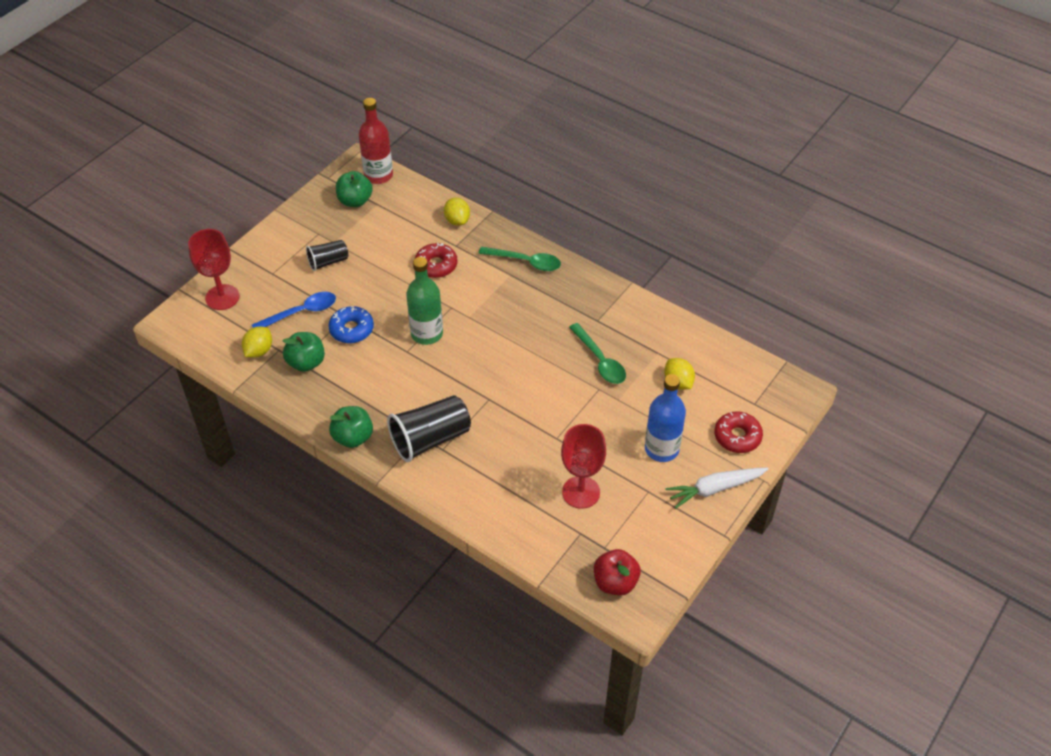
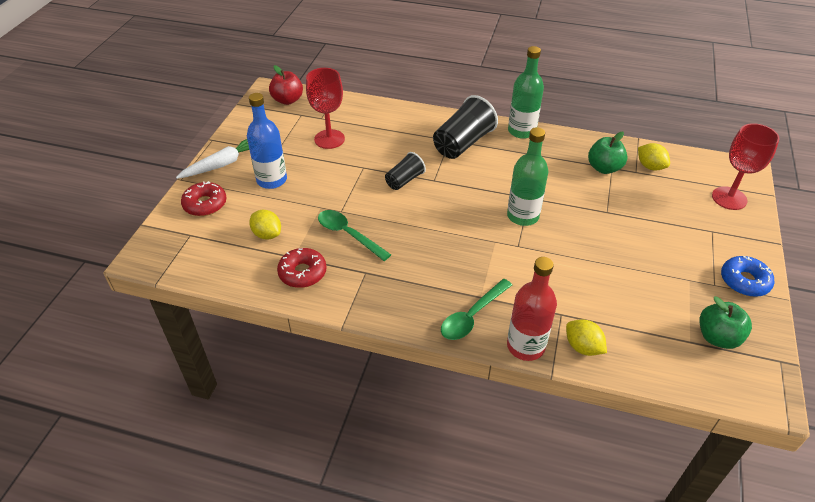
camera: 160 degrees right, 5 degrees down
(259, 351) = (650, 166): yellow lemon -> yellow lemon turned 45 degrees counterclockwise
(301, 312) = (648, 204): blue spoon -> none
(328, 262) = (673, 256): black cup -> black cup (404, 180)
(351, 329) = (591, 202): blue donut -> blue donut (744, 281)
(353, 437) = (521, 131): green apple -> green bottle
(378, 175) = (727, 384): red bottle -> red bottle (525, 346)
(436, 265) = (564, 284): red donut -> red donut (302, 273)
(526, 262) = (472, 316): green spoon -> green spoon turned 45 degrees counterclockwise

